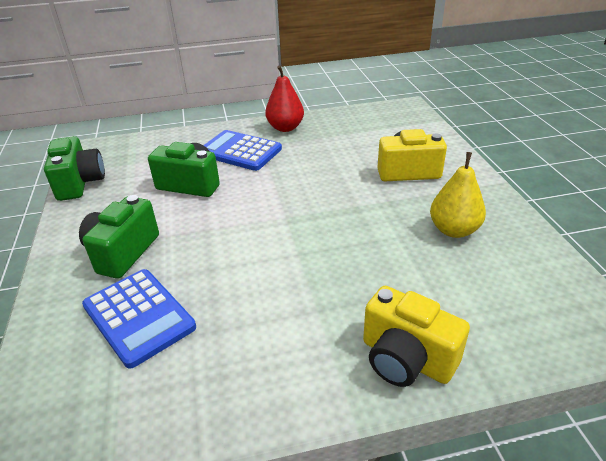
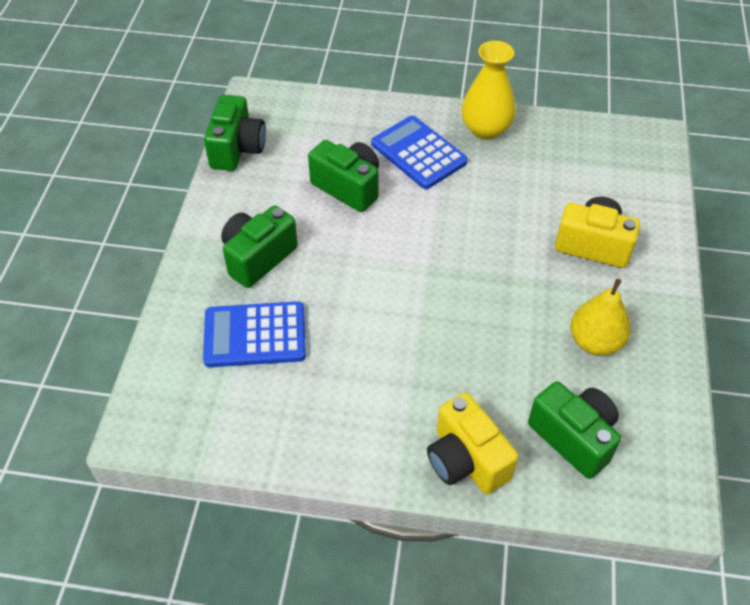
camera: 20 degrees right, 15 degrees up
(139, 316) = (255, 335): blue calculator -> blue calculator turned 105 degrees clockwise
(285, 128) = (485, 129): red pear -> yellow vase
(489, 305) = (574, 437): none -> green camera

